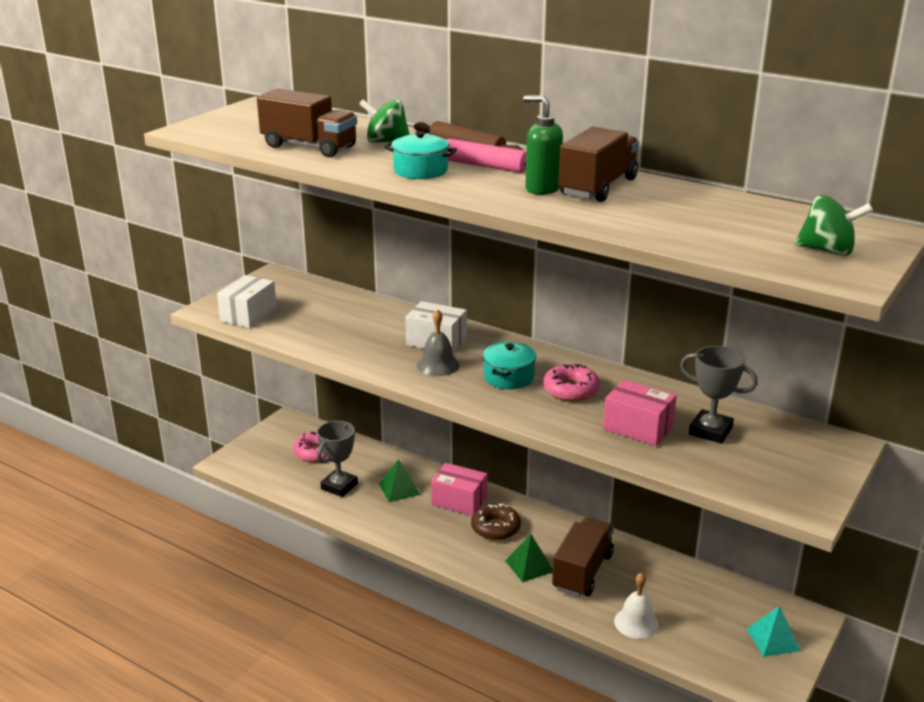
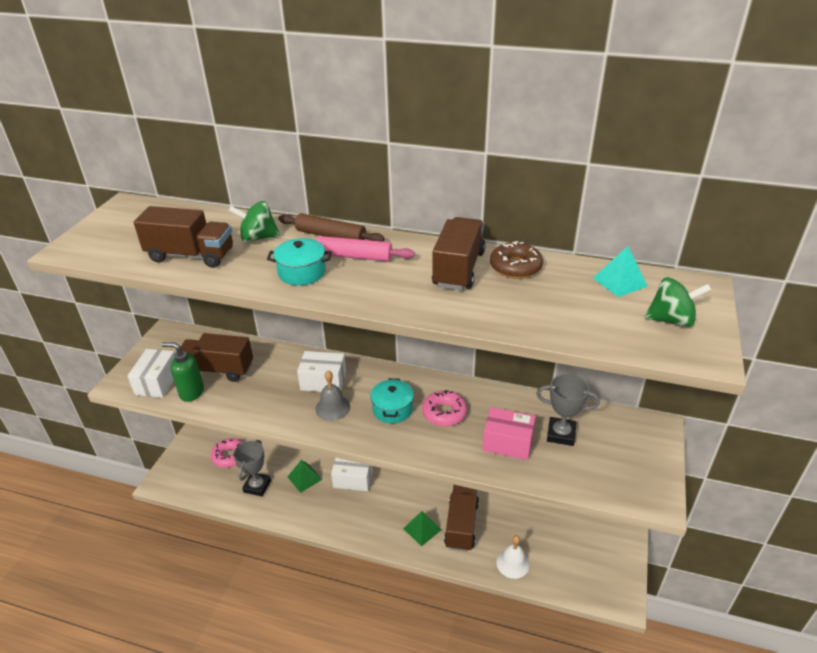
camera: 15 degrees left, 10 degrees up
(319, 314) = (218, 370): none -> brown truck
(459, 501) = (353, 479): pink box -> white box
(495, 528) = (387, 498): brown donut -> brown donut (515, 267)
(542, 189) = (414, 279): green soap dispenser -> green soap dispenser (191, 392)
(773, 639) = (608, 553): turquoise pyramid -> turquoise pyramid (619, 282)

